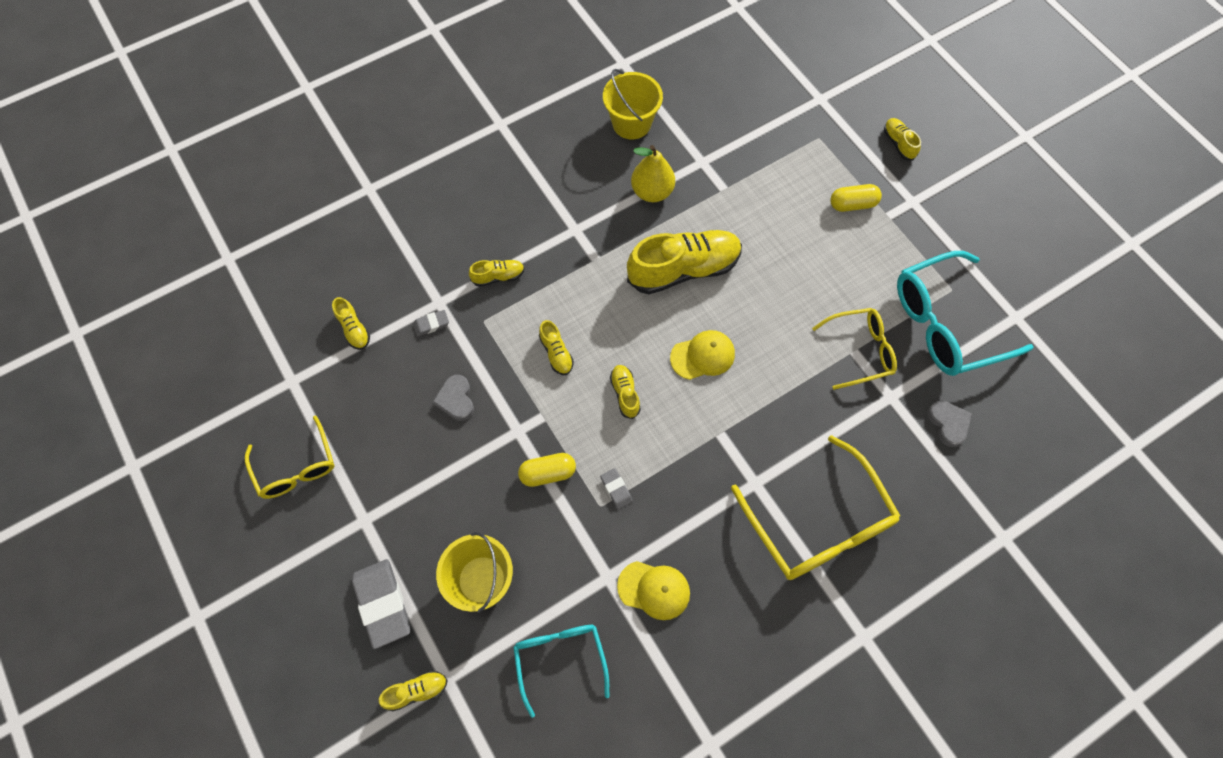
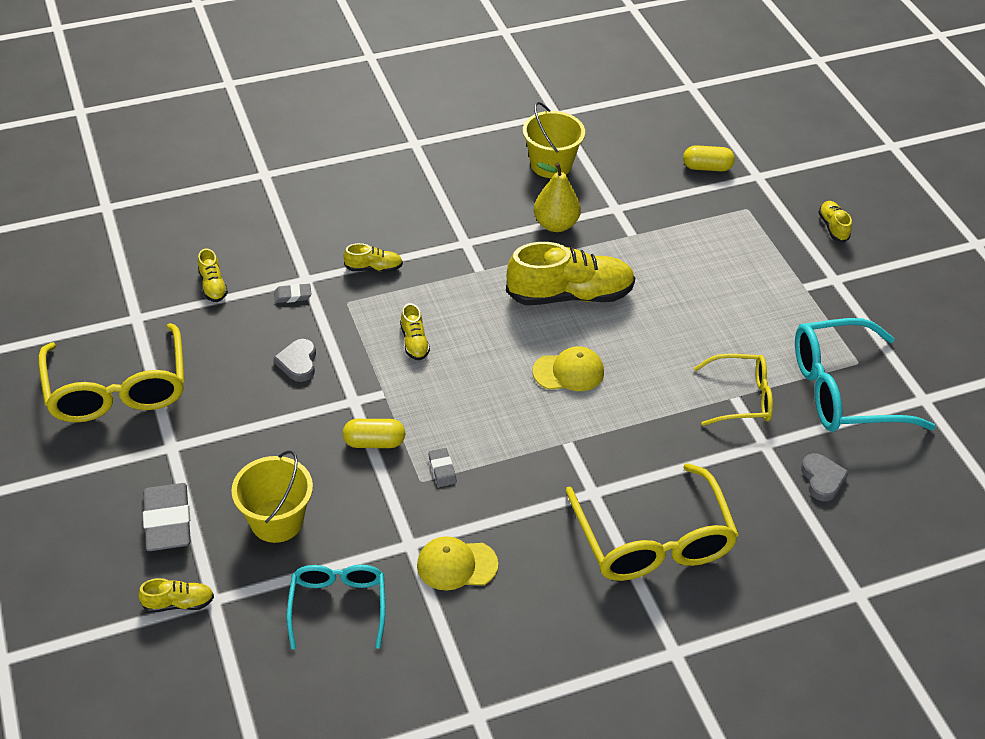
camera: 10 degrees right, 20 degrees down
(296, 467) = (118, 390): yellow glasses -> yellow glasses, size x1.64
(625, 394) = (476, 389): yellow shoe -> none
(654, 590) = (456, 565): yellow cap -> yellow cap turned 150 degrees clockwise
(852, 204) = (768, 270): yellow capsule -> yellow capsule (707, 167)

